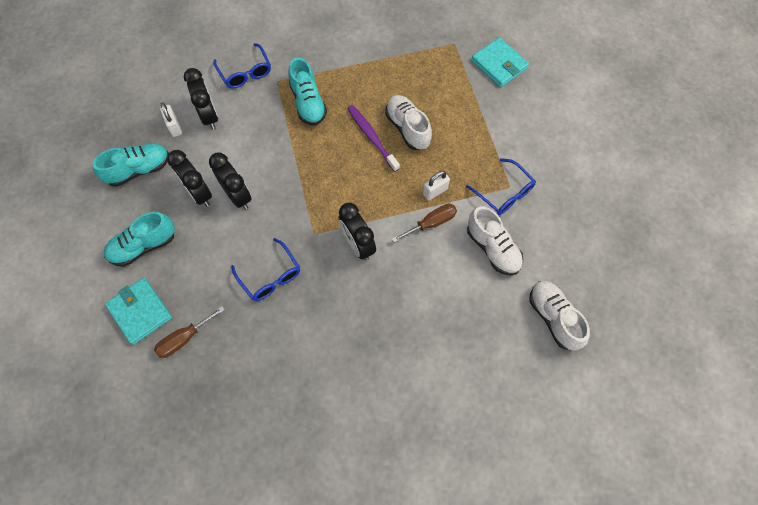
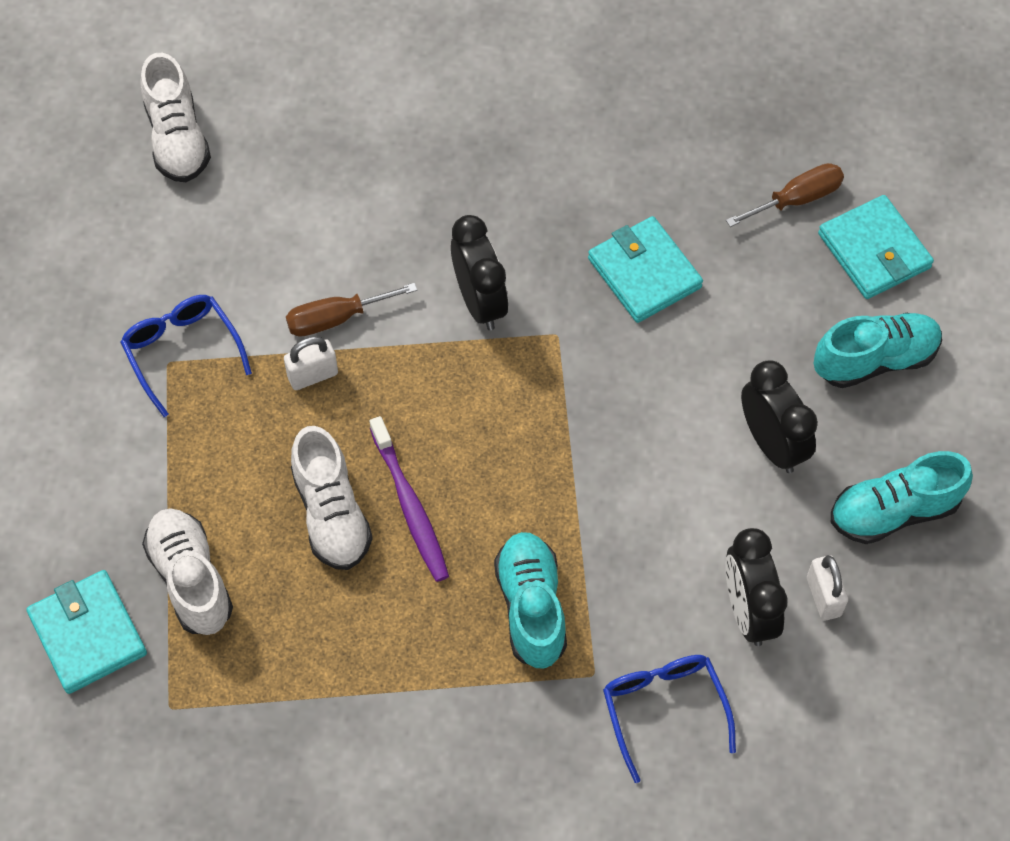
camera: 170 degrees left, 5 degrees down
(237, 196) = (695, 427): black clock -> none
(270, 276) = (644, 273): blue glasses -> turquoise wallet
(492, 248) = (239, 259): white shoe -> white shoe (191, 579)

